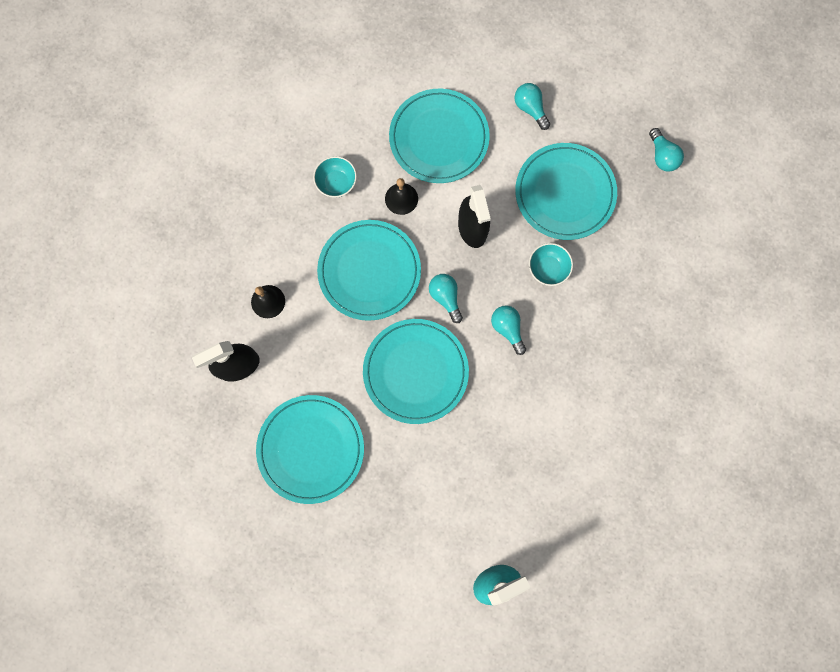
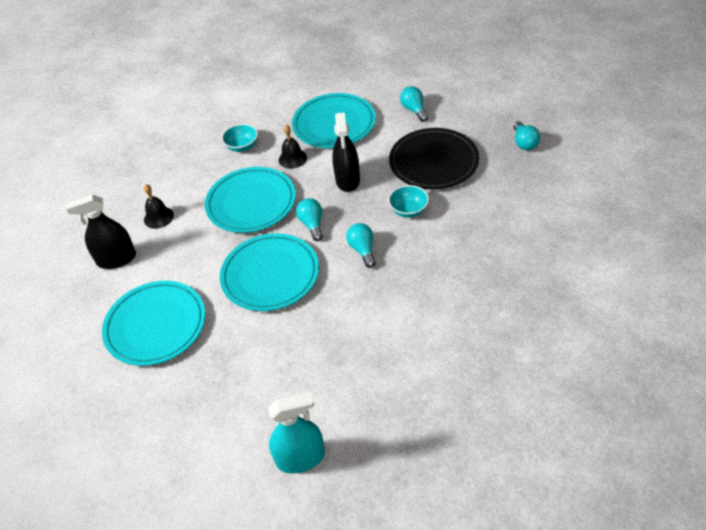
camera: 15 degrees right, 30 degrees down
(565, 193) = (433, 162): turquoise plate -> black plate

